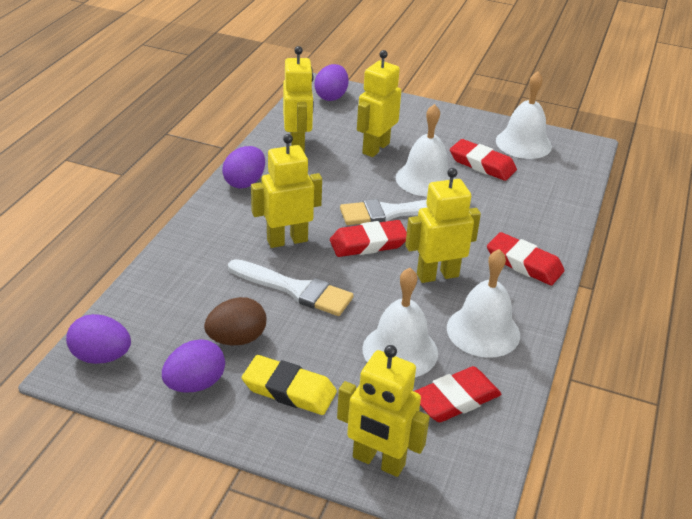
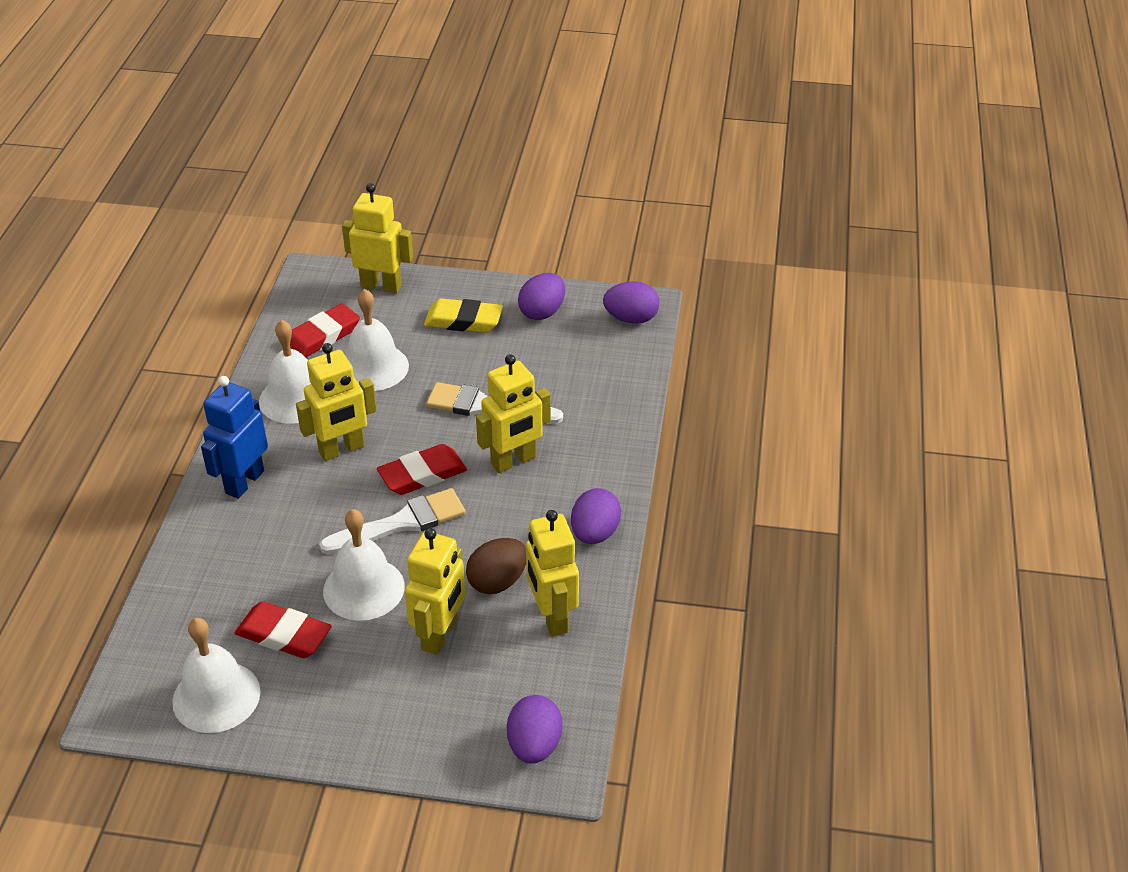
camera: 170 degrees right, 5 degrees up
(237, 339) = (523, 352): brown egg -> brown egg (497, 582)
(524, 263) = (244, 482): red eraser -> blue robot

